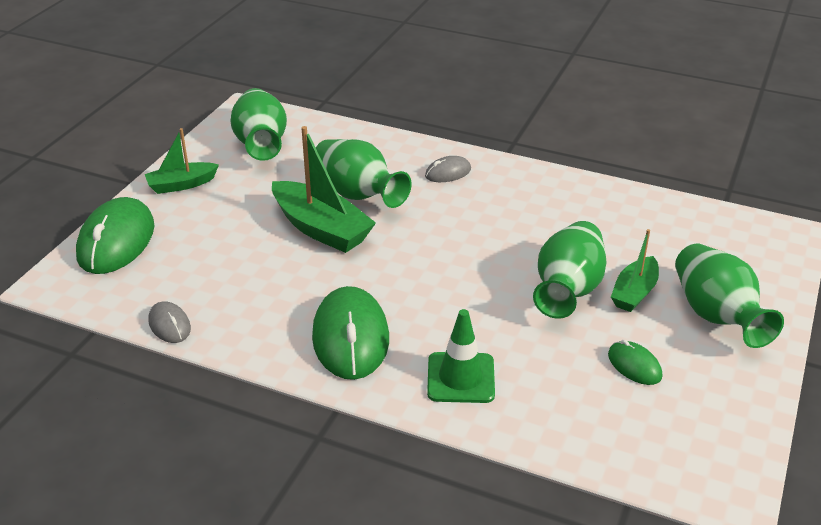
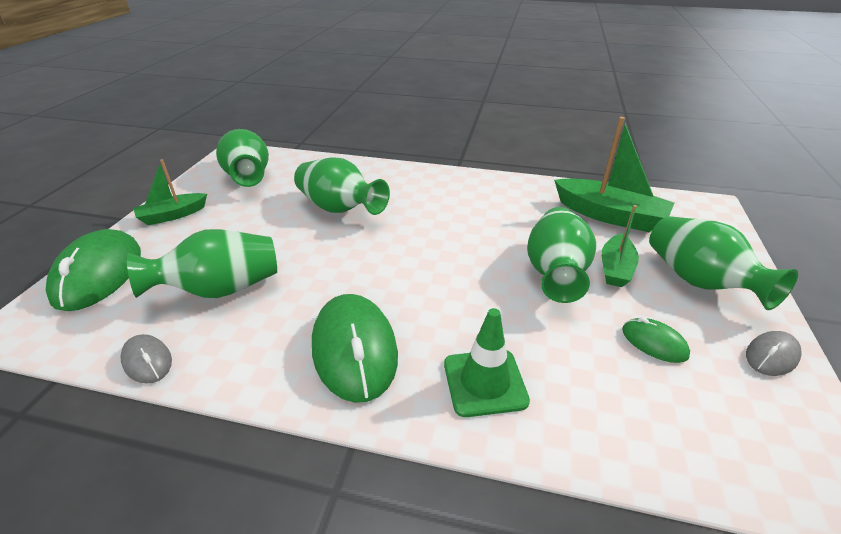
camera: 10 degrees left, 0 degrees up
(231, 269) = (220, 289): none -> green vase
(321, 229) = (309, 241): green boat -> green boat (609, 215)
(448, 173) = (414, 185): grey mouse -> grey mouse (771, 356)

